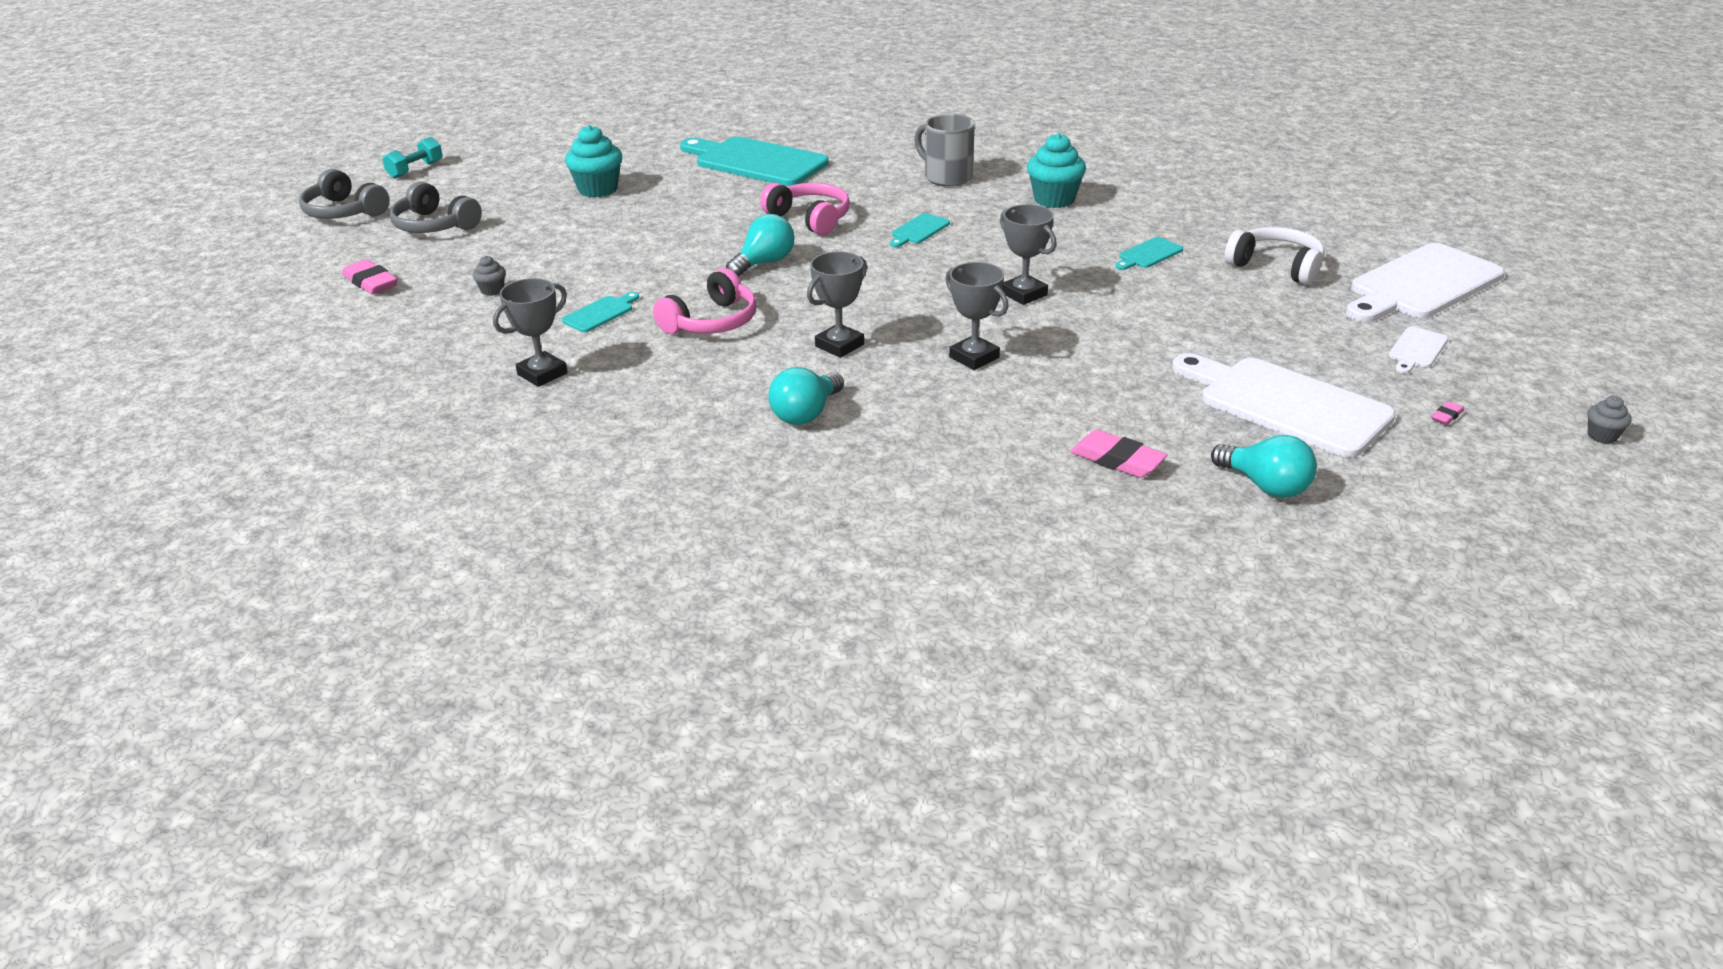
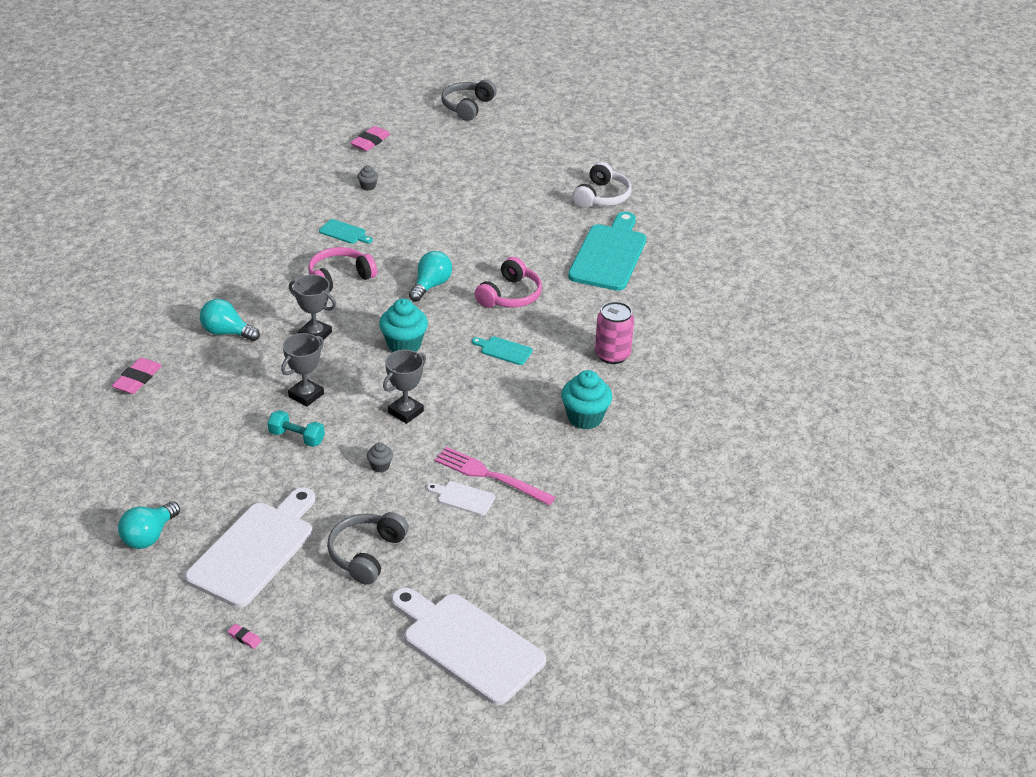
camera: 75 degrees right, 5 degrees up
(415, 170) = (542, 115): turquoise dumbbell -> turquoise dumbbell (297, 437)
(434, 225) = (456, 144): grey headphones -> grey headphones (366, 554)
(542, 374) = (265, 227): grey trophy -> none
(598, 189) = (533, 194): turquoise cupcake -> turquoise cupcake (404, 345)
(712, 322) = (339, 278): pink headphones -> pink headphones turned 120 degrees clockwise
(764, 263) = (431, 285): turquoise light bulb -> turquoise light bulb turned 90 degrees counterclockwise
(947, 177) = (612, 355): grey mug -> pink can
(1117, 460) = (178, 467): pink eraser -> pink eraser (137, 379)
(1148, 254) = (490, 476): turquoise cutting board -> pink fork
(1276, 267) = (484, 552): white headphones -> white headphones (602, 197)
(1417, 350) = (347, 630): white cutting board -> white cutting board (463, 498)
(1602, 436) = (221, 728): grey cupcake -> grey cupcake (380, 466)

